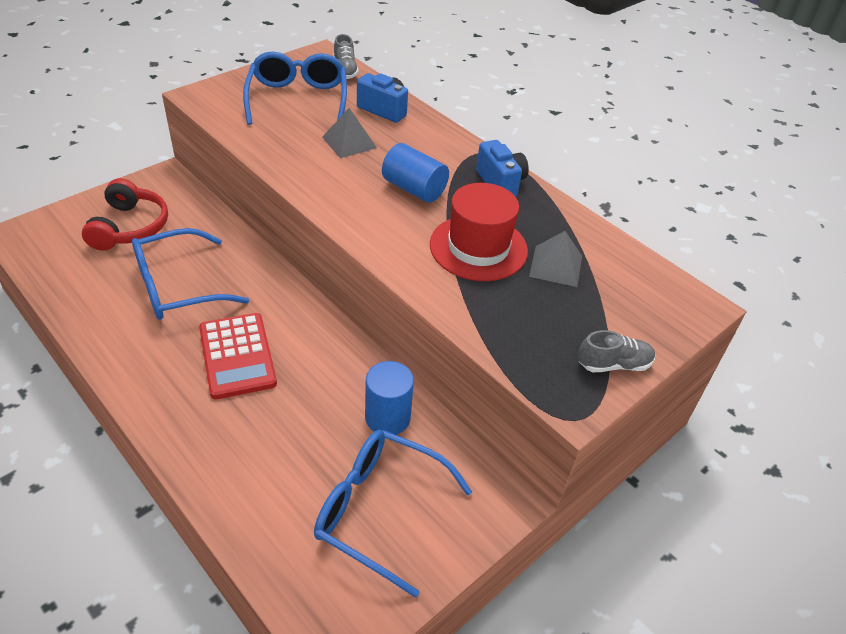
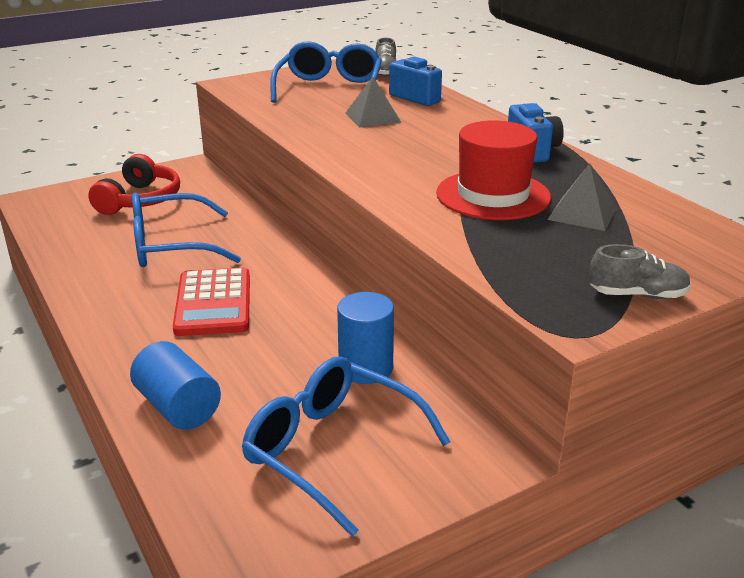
camera: 15 degrees right, 15 degrees down
(414, 189) = (432, 151): blue cylinder -> blue cylinder (178, 407)

